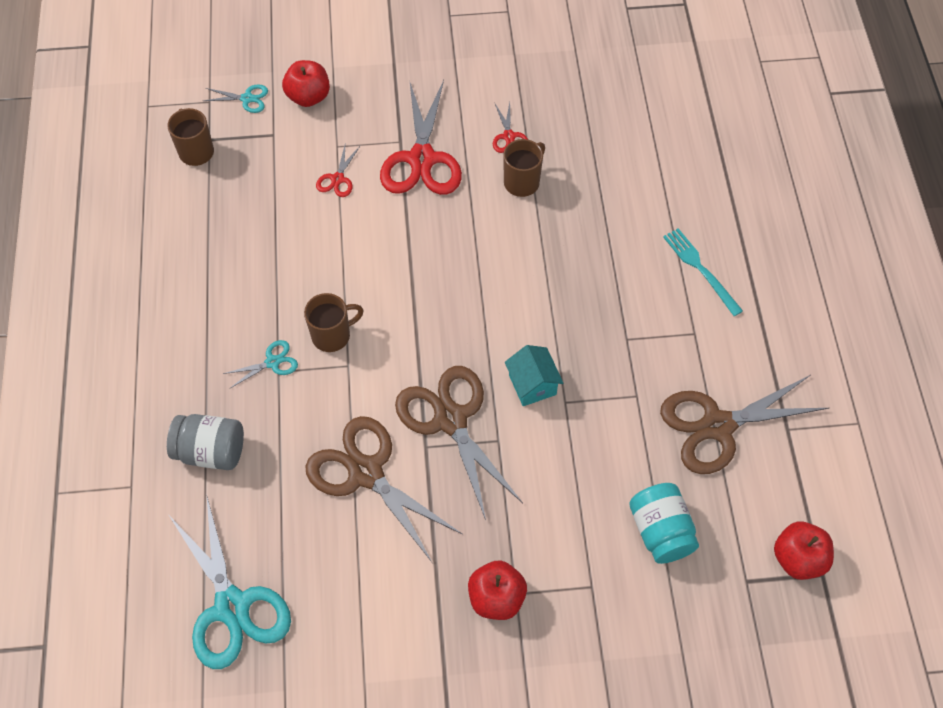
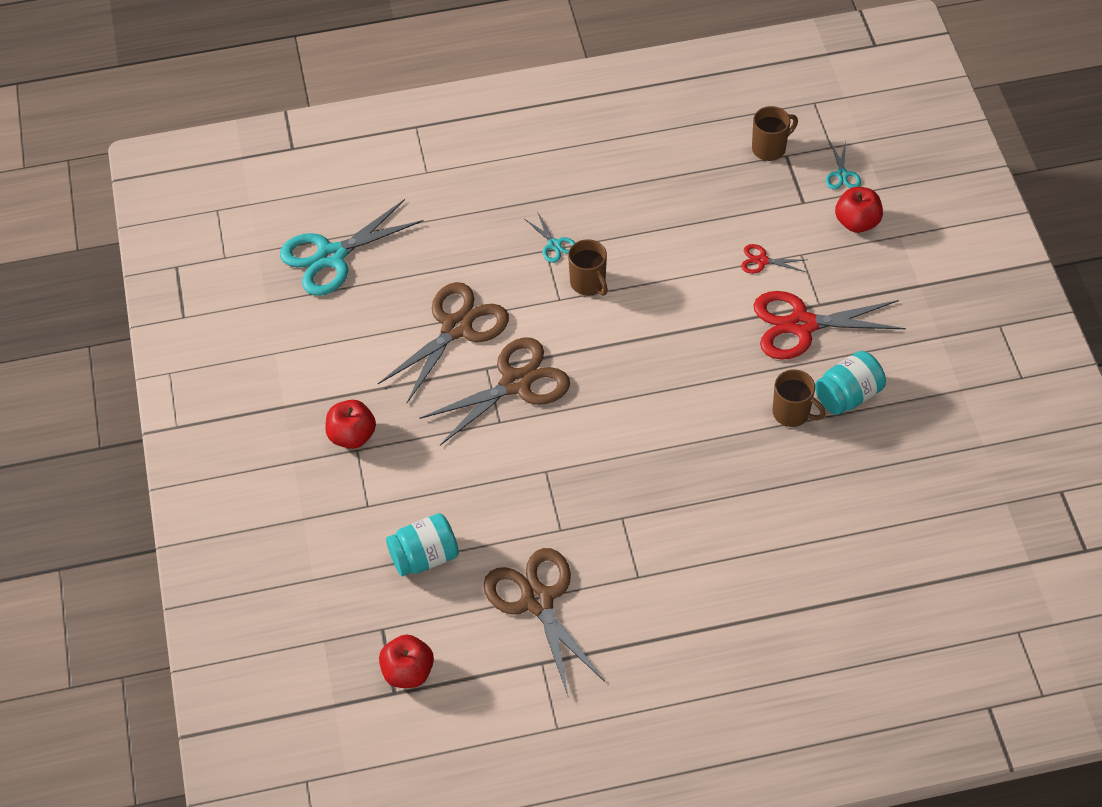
camera: 85 degrees right, 5 degrees down
(211, 451) = (464, 218): grey jar -> none
(508, 136) = (848, 395): red scissors -> turquoise jar
(532, 384) = (560, 443): turquoise house -> none
(700, 269) = (716, 579): turquoise fork -> none

